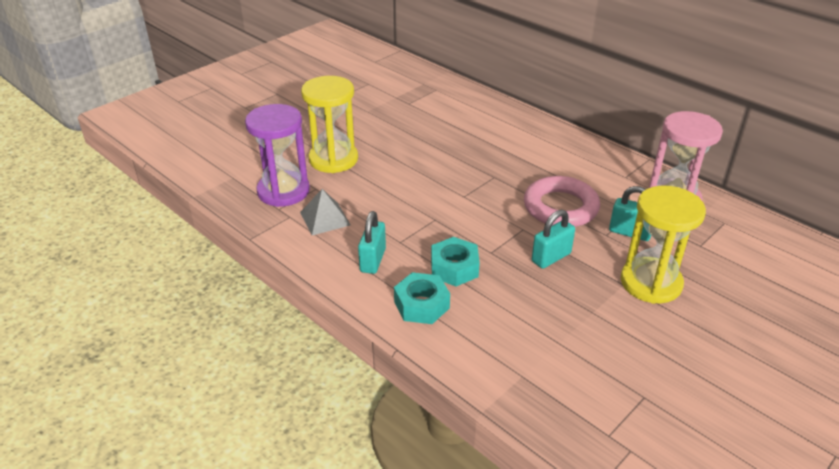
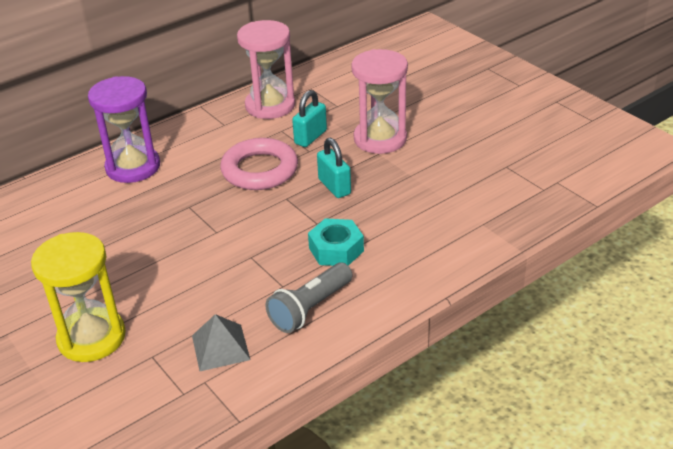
camera: 80 degrees left, 0 degrees up
(283, 191) = (146, 388): purple hourglass -> purple hourglass (133, 167)
(373, 260) = (310, 308): turquoise padlock -> grey flashlight
(421, 305) = (387, 276): turquoise nut -> none
(650, 283) = (380, 139): yellow hourglass -> pink hourglass

